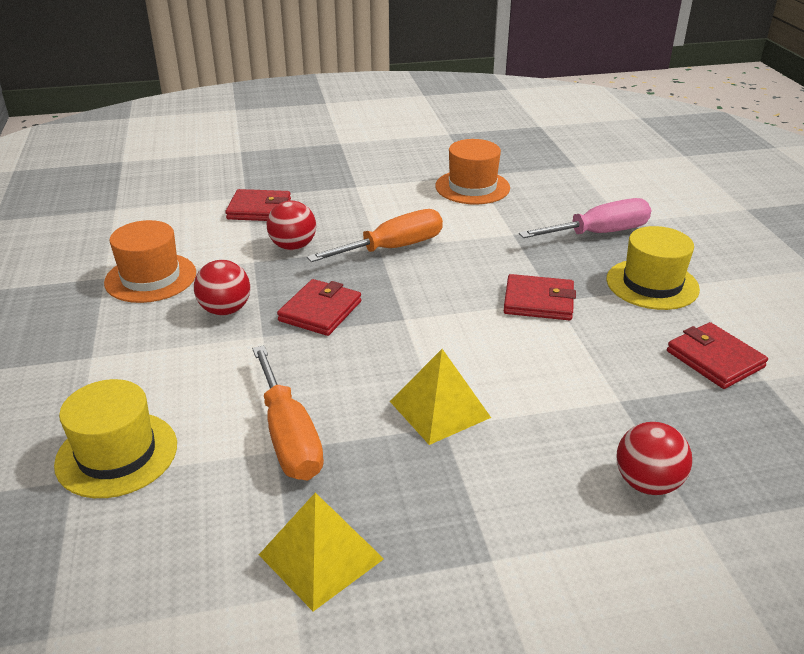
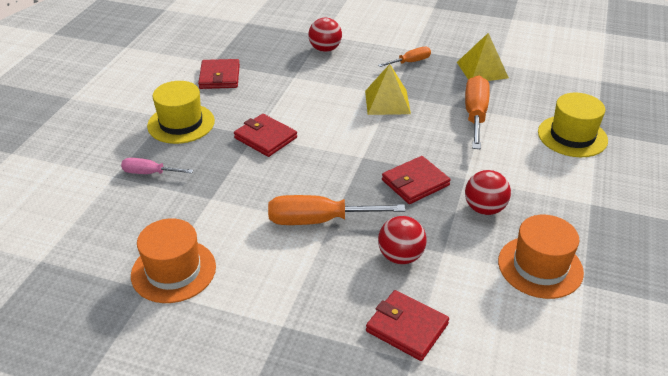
camera: 150 degrees left, 5 degrees up
(471, 517) = (410, 62): none -> orange screwdriver
(599, 233) = (149, 173): pink screwdriver -> pink screwdriver, size x0.58

